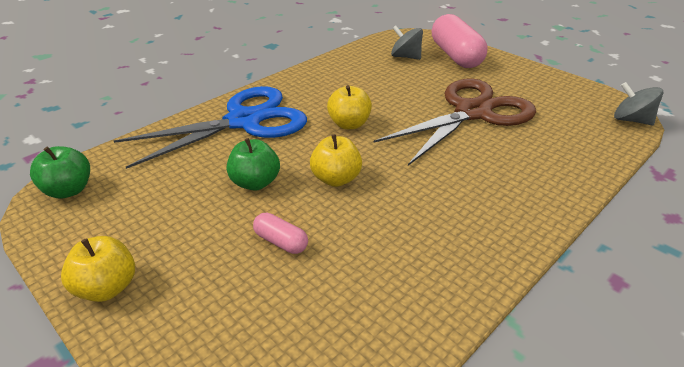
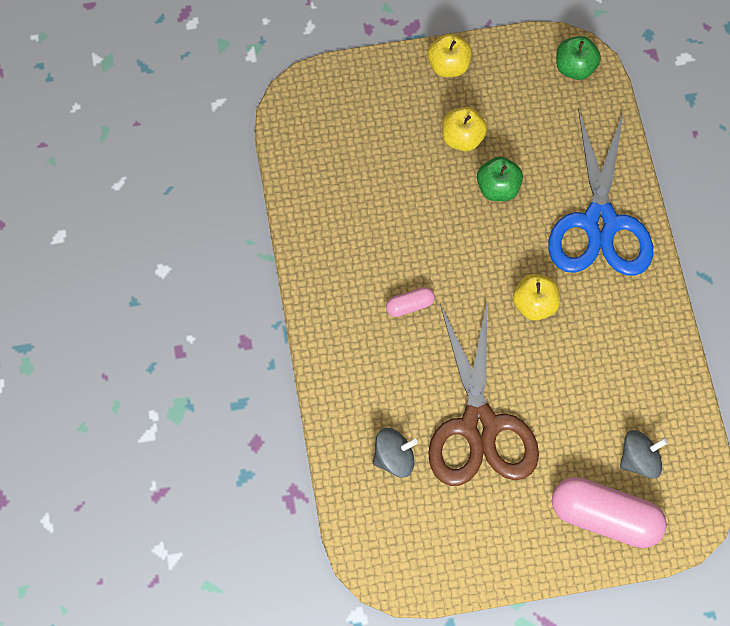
camera: 125 degrees right, 30 degrees up
(281, 241) = (420, 172): pink capsule -> pink capsule (410, 305)
(336, 179) = (462, 245): yellow apple -> yellow apple (462, 138)
(631, 120) = (366, 557): grey spinning top -> grey spinning top (394, 458)

